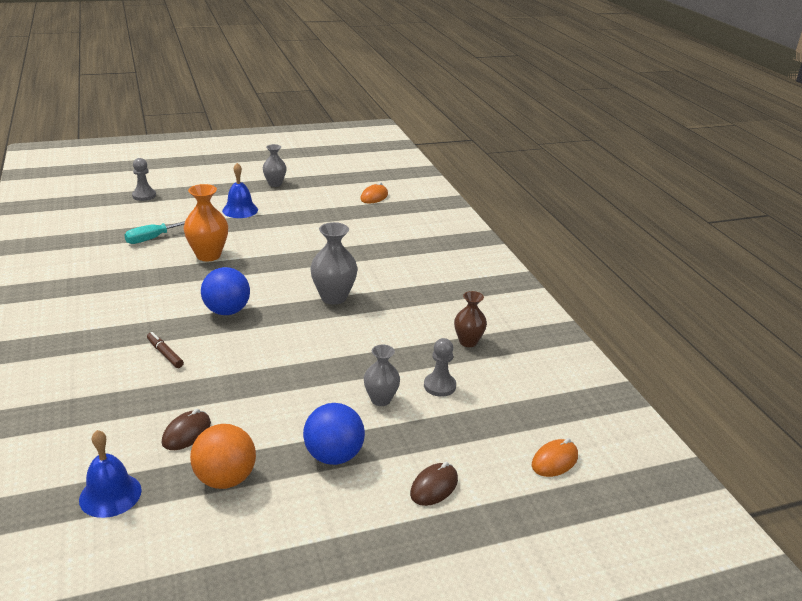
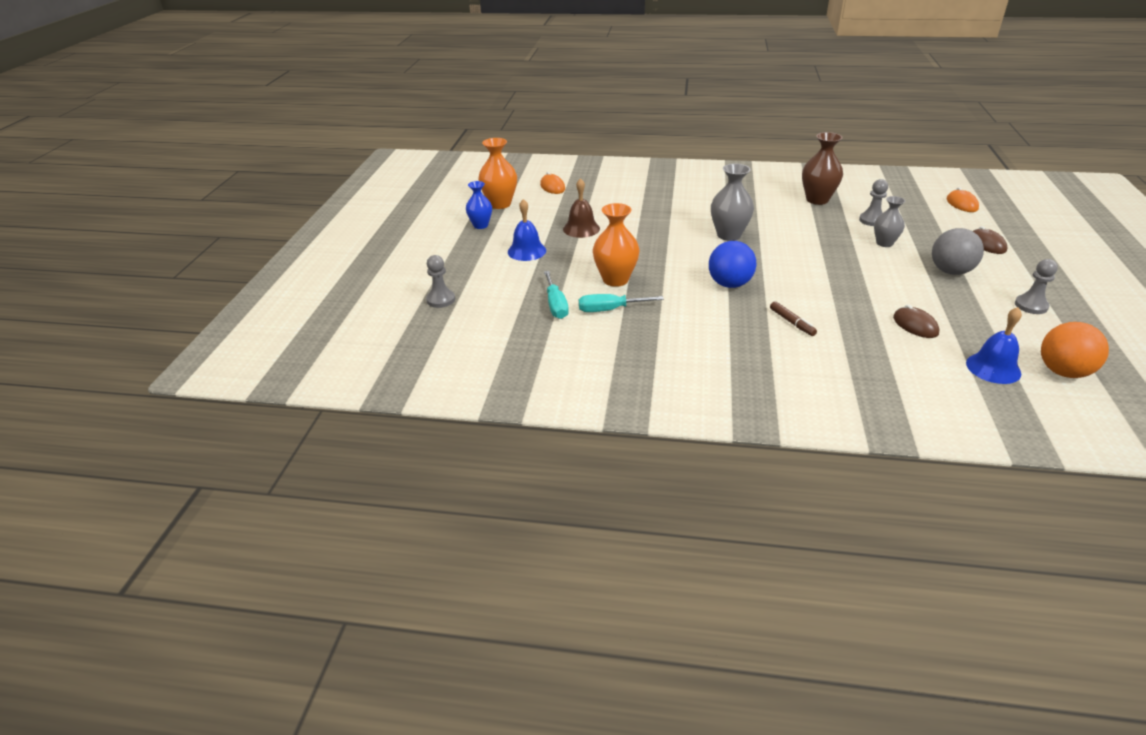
camera: 60 degrees left, 5 degrees up
(154, 261) = (610, 310): none -> turquoise screwdriver
(165, 354) = (792, 322): brown marker -> brown marker turned 105 degrees counterclockwise
(225, 479) = (975, 316): orange ball -> orange ball (1063, 372)
(273, 529) = (1031, 306): none -> grey pawn
(275, 184) = (480, 225): grey vase -> blue vase
(297, 224) = (581, 229): none -> brown bell
(321, 183) = (500, 204): none -> orange vase
(333, 456) = (950, 271): blue ball -> grey ball
(468, 342) = (817, 200): brown vase -> brown vase, size x1.53

